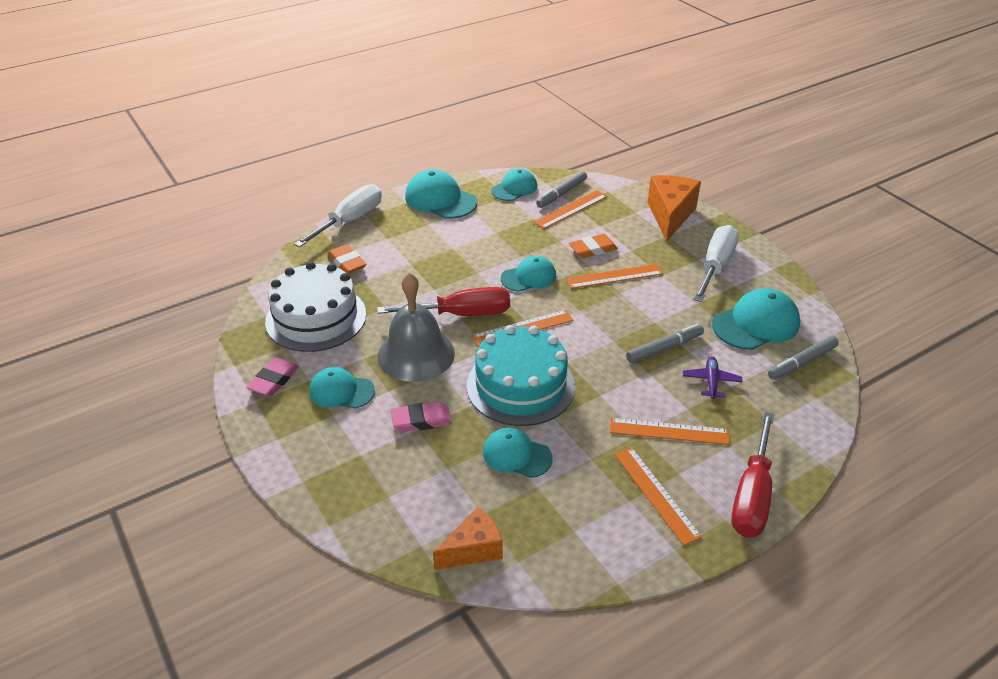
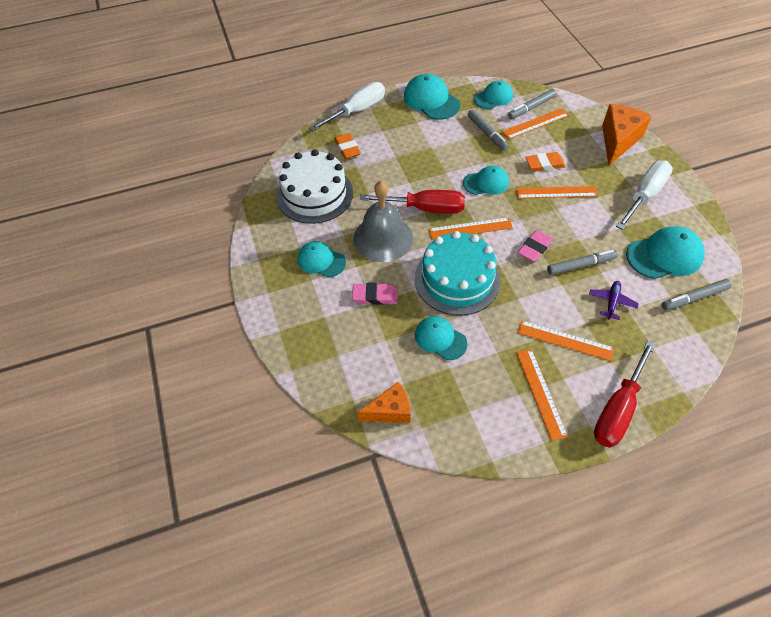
camera: 15 degrees right, 15 degrees up
(274, 380) = (274, 243): pink eraser -> pink eraser (535, 248)
(516, 226) = (487, 133): none -> grey marker

